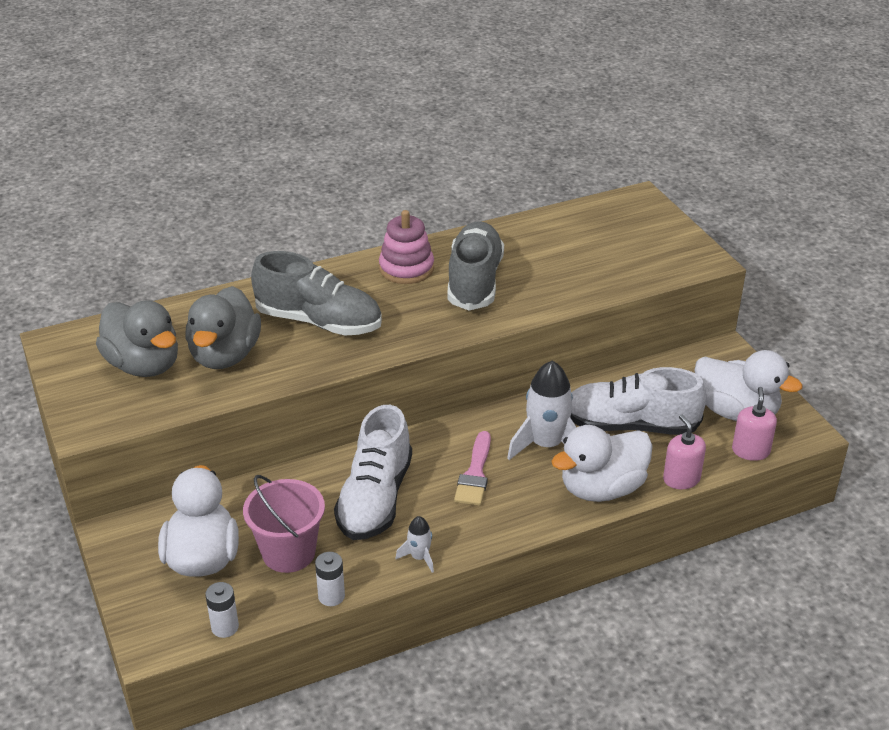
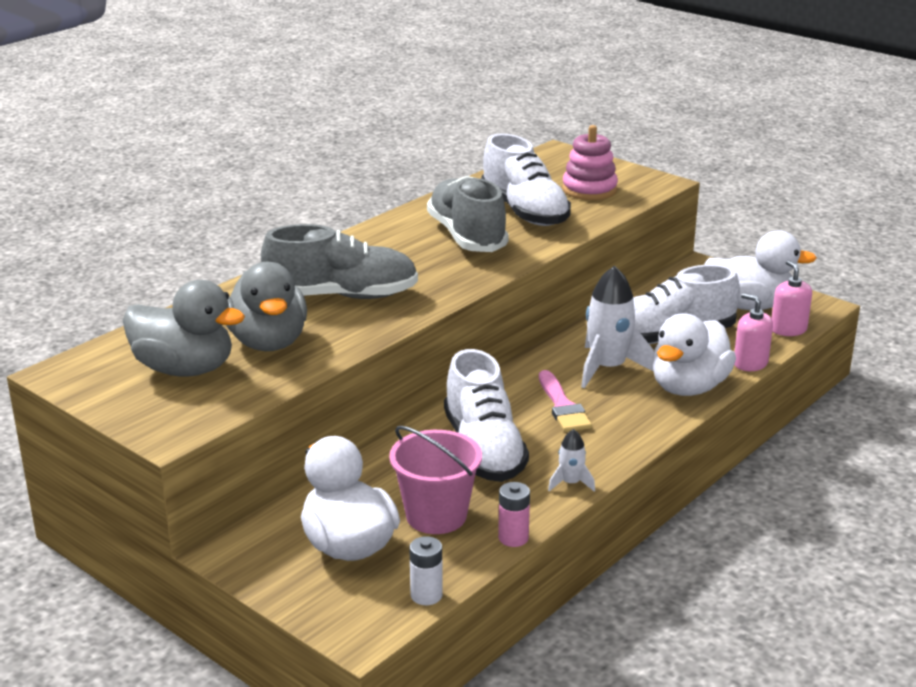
camera: 25 degrees left, 10 degrees down
(331, 596) = (513, 538): white battery -> pink battery
(406, 268) = (390, 240): pink stacking toy -> pink stacking toy (589, 190)
(549, 265) = (524, 211): none -> white shoe

